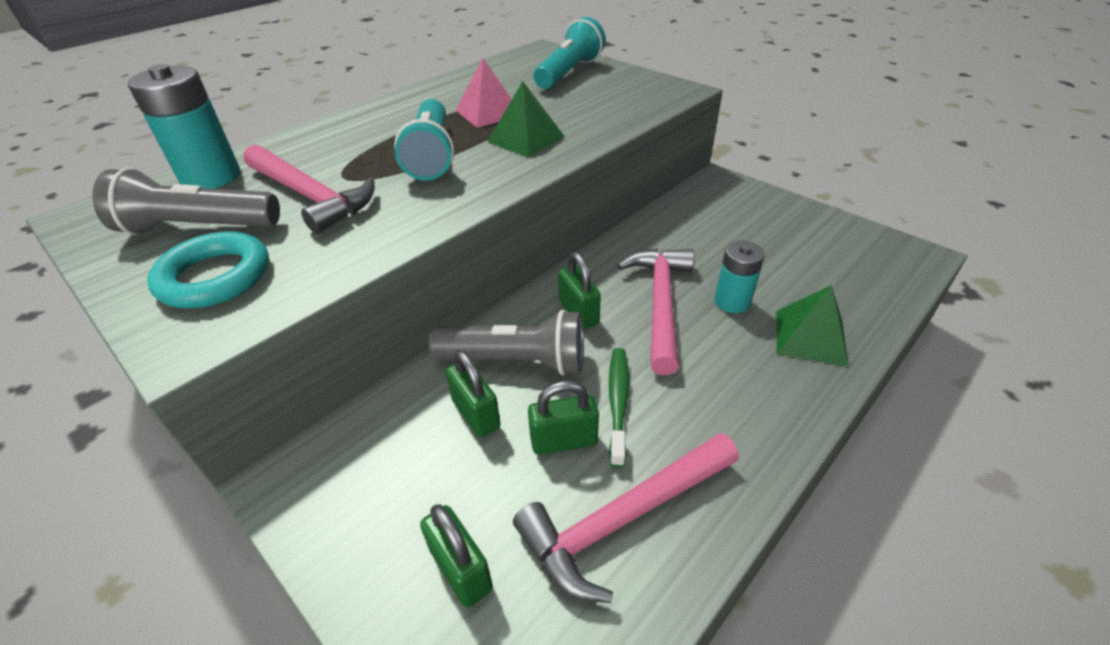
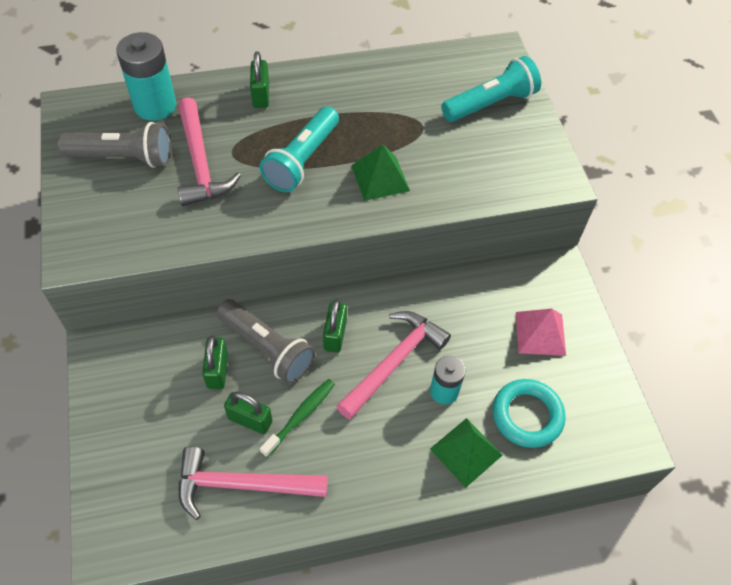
camera: 30 degrees right, 15 degrees up
(198, 227) = (123, 158): grey flashlight -> grey flashlight turned 150 degrees clockwise
(215, 277) = (111, 211): turquoise ring -> turquoise ring (527, 415)
(461, 569) = (147, 455): green padlock -> green padlock (261, 95)
(489, 112) = (381, 127): pink pyramid -> pink pyramid (540, 333)

